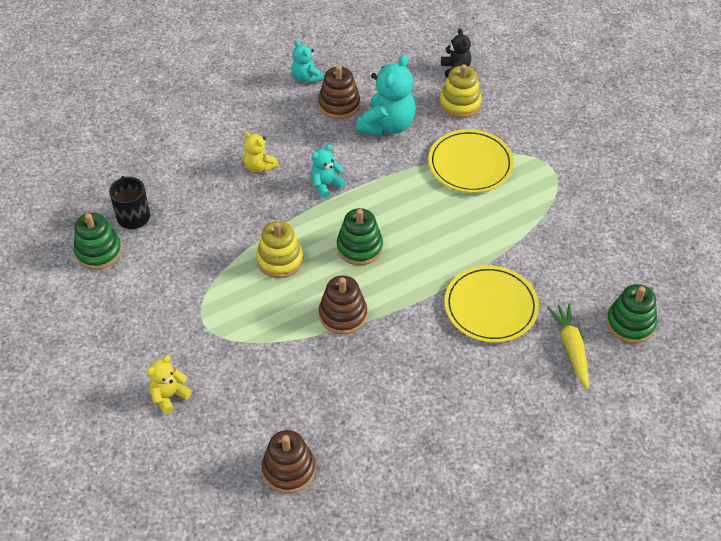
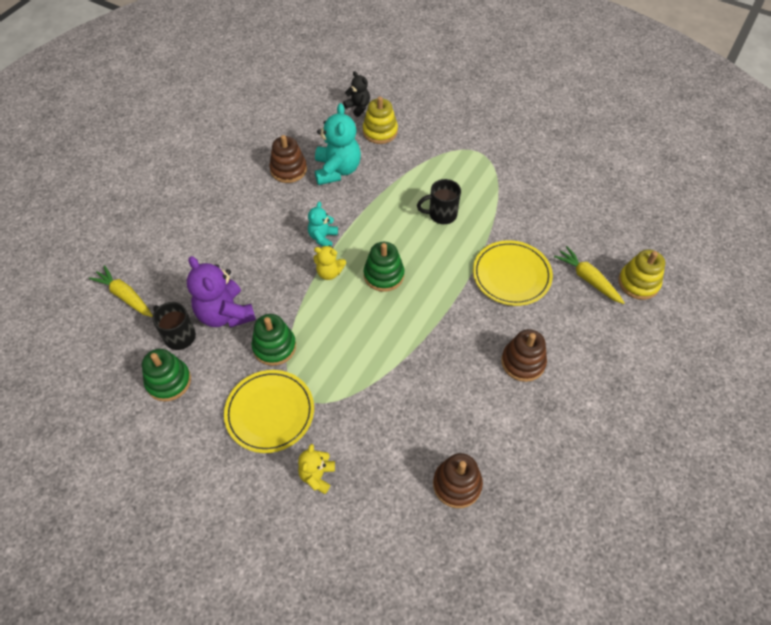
camera: 30 degrees left, 5 degrees up
(110, 159) = (125, 296): none -> yellow carrot
(186, 215) = (225, 314): none -> purple teddy bear
(259, 166) = (259, 246): yellow teddy bear -> yellow teddy bear (329, 272)
(280, 260) = (329, 315): yellow stacking toy -> yellow stacking toy (638, 283)
(306, 78) = (247, 159): turquoise teddy bear -> none
(343, 315) = (409, 335): brown stacking toy -> brown stacking toy (523, 362)
(462, 214) = (441, 214): none -> black mug
(470, 164) = (420, 174): yellow plate -> yellow plate (270, 412)
(630, 323) = (612, 241): green stacking toy -> green stacking toy (274, 347)

